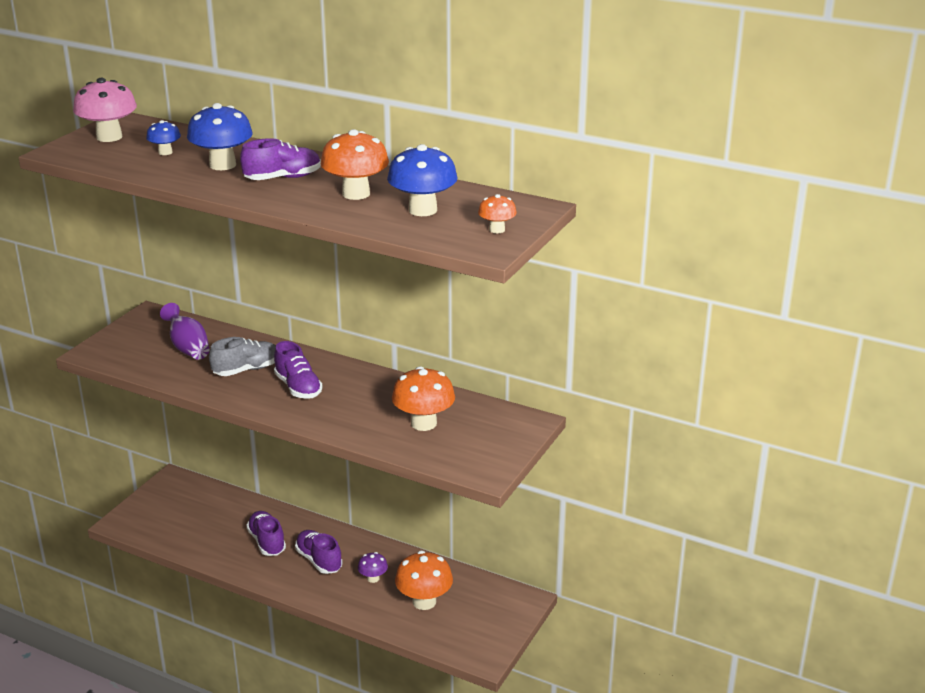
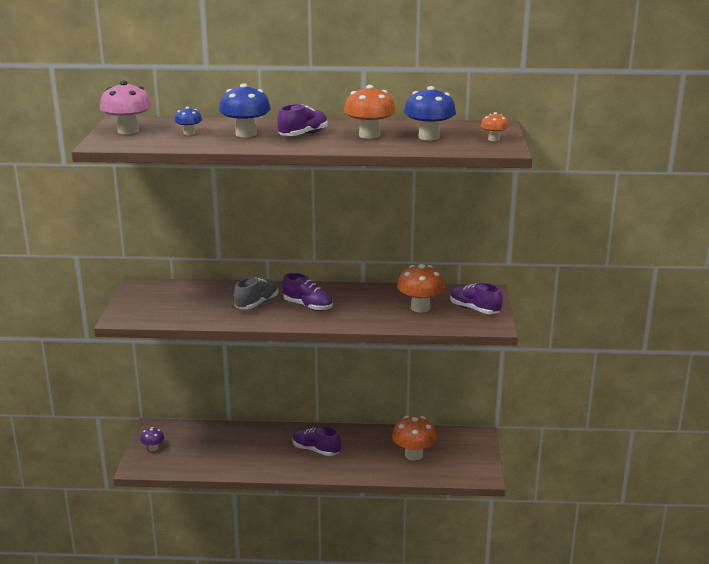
camera: 25 degrees left, 5 degrees down
(188, 348) = (195, 299): purple vase -> none
(267, 542) = (266, 449): purple shoe -> purple shoe (474, 309)
(373, 578) = (365, 450): purple mushroom -> purple mushroom (153, 448)

